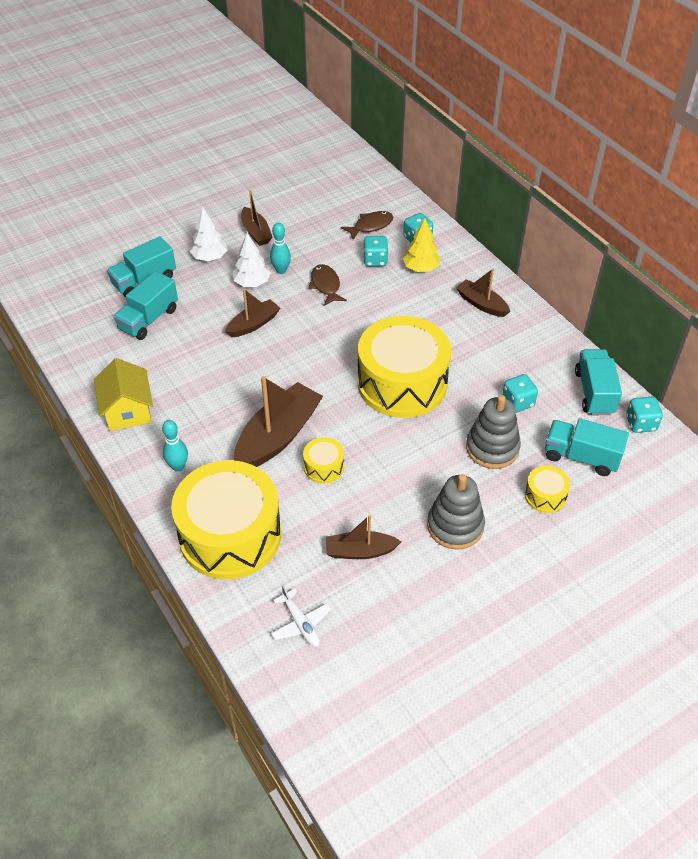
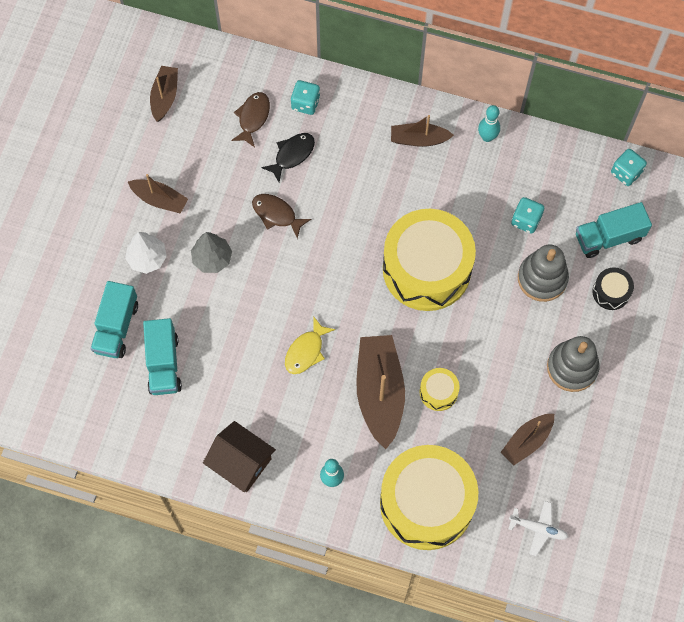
camera: 40 degrees left, 20 degrees up
(128, 410) = (241, 462): yellow house -> brown house
(252, 283) = (212, 258): white tree -> grey tree
(253, 324) = (256, 301): brown boat -> brown boat (165, 97)
(253, 375) = (306, 351): none -> yellow fish
(281, 270) = (223, 226): turquoise bowling pin -> turquoise bowling pin (487, 137)
(375, 260) = (292, 155): turquoise dice -> black fish
(421, 268) = (337, 136): yellow tree -> none
(545, 496) = (611, 292): yellow drum -> black drum
(594, 392) = (572, 167): turquoise truck -> none

